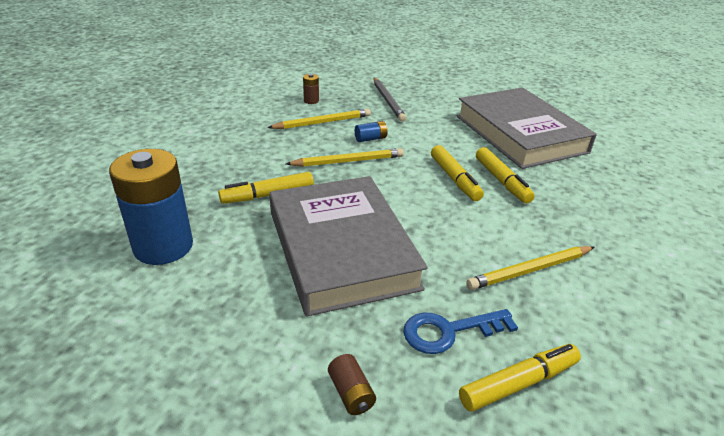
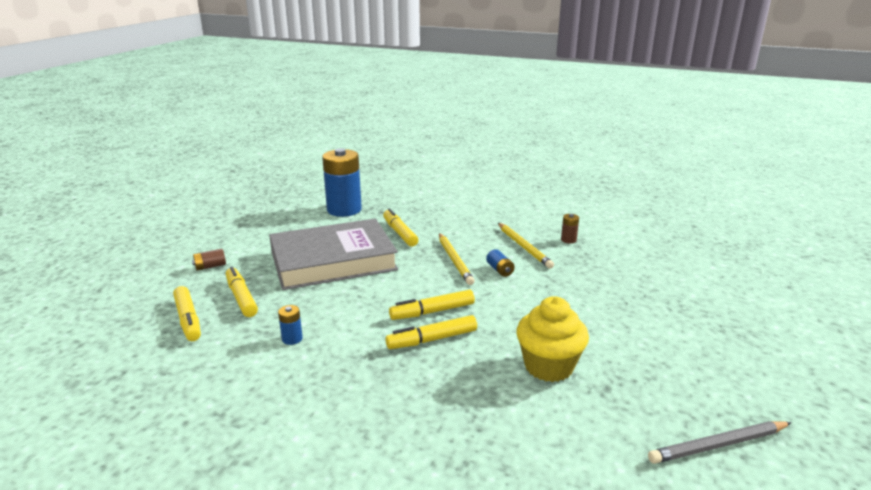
camera: 90 degrees right, 10 degrees down
(388, 101) = (593, 279): grey pencil -> grey pencil (718, 445)
(449, 331) = (241, 298): blue key -> yellow marker
(520, 134) = (548, 366): grey book -> yellow cupcake
(530, 270) = (292, 339): yellow pencil -> blue battery

